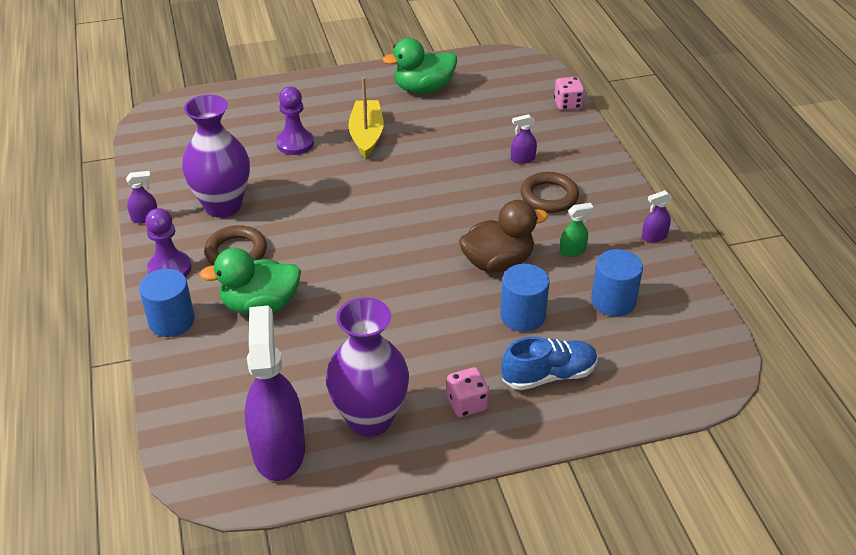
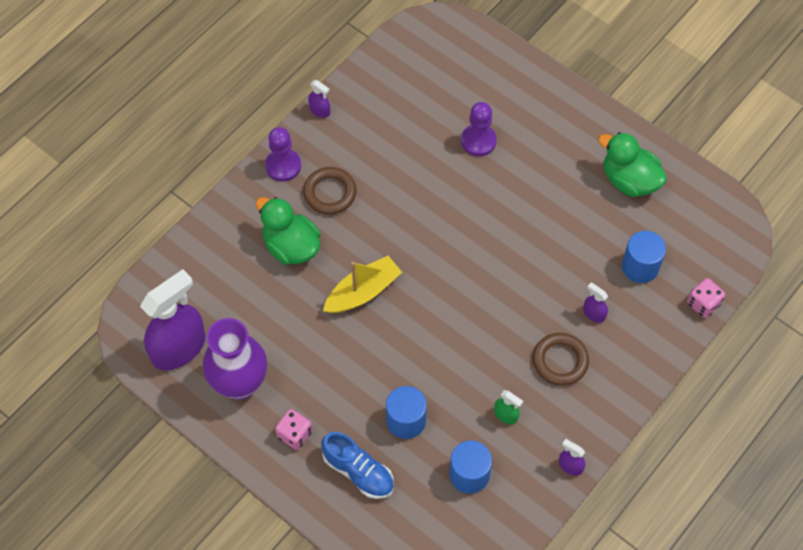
camera: 55 degrees right, 20 degrees up
(171, 321) = (238, 205): blue cylinder -> blue cylinder (640, 266)
(223, 206) = (370, 148): purple vase -> none
(366, 135) = (530, 182): yellow boat -> yellow boat (363, 292)
(498, 262) = (451, 370): brown duck -> none

